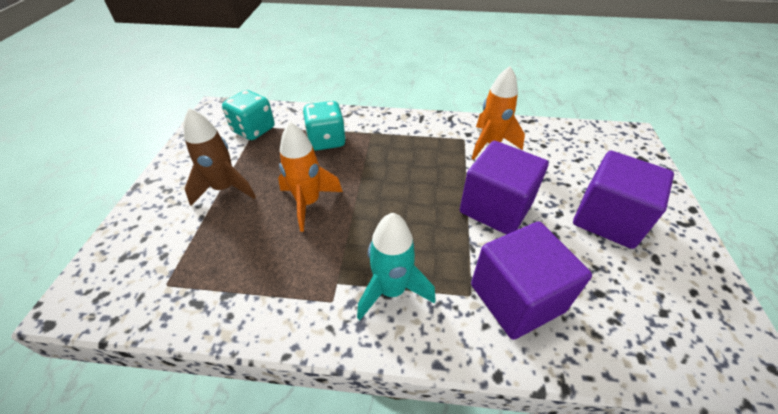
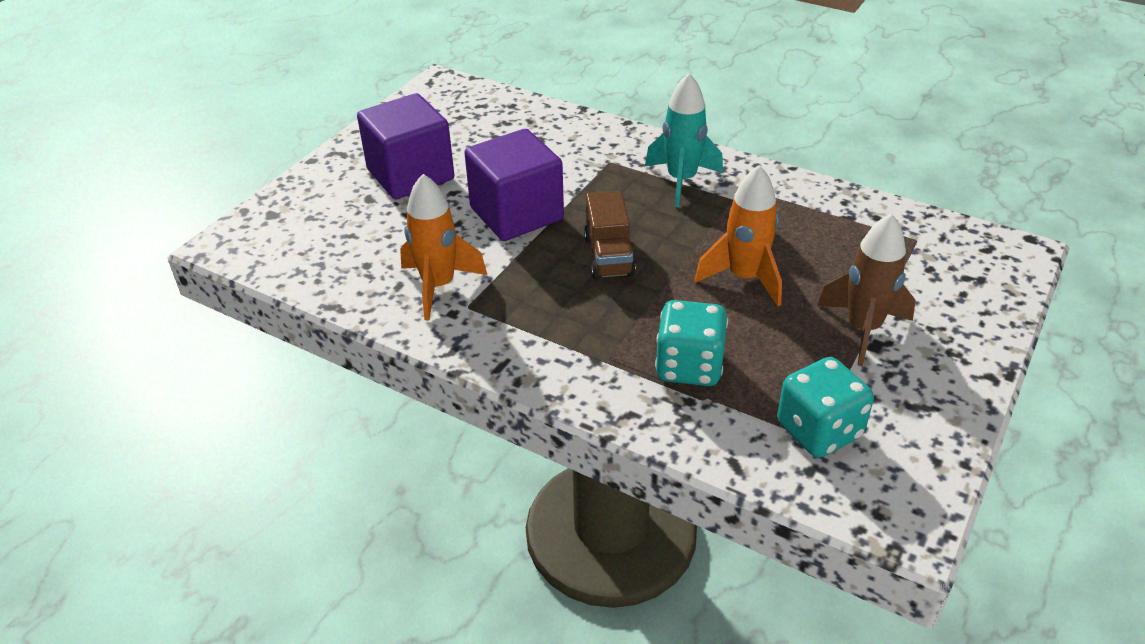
camera: 155 degrees left, 5 degrees down
(407, 192) = (609, 256): none -> brown truck
(516, 298) = (571, 150): purple cube -> none

